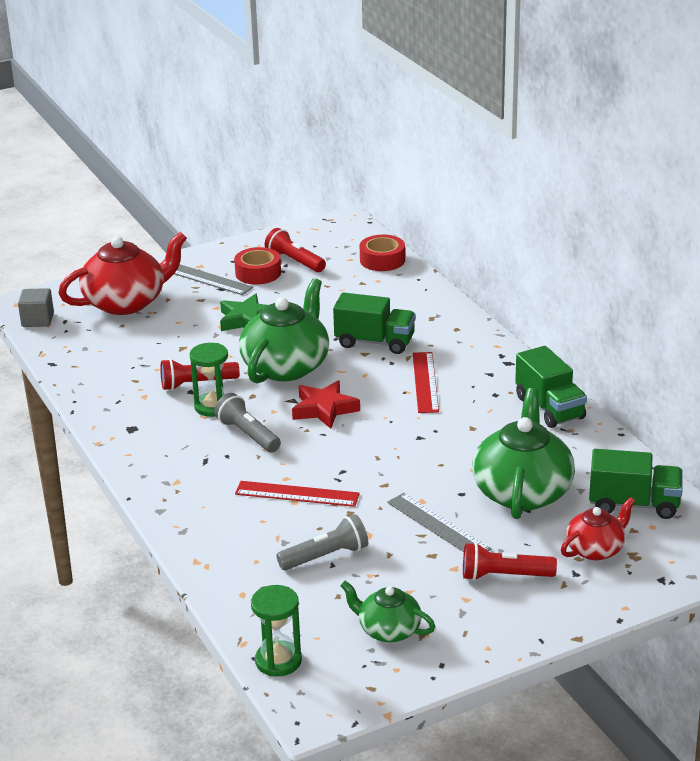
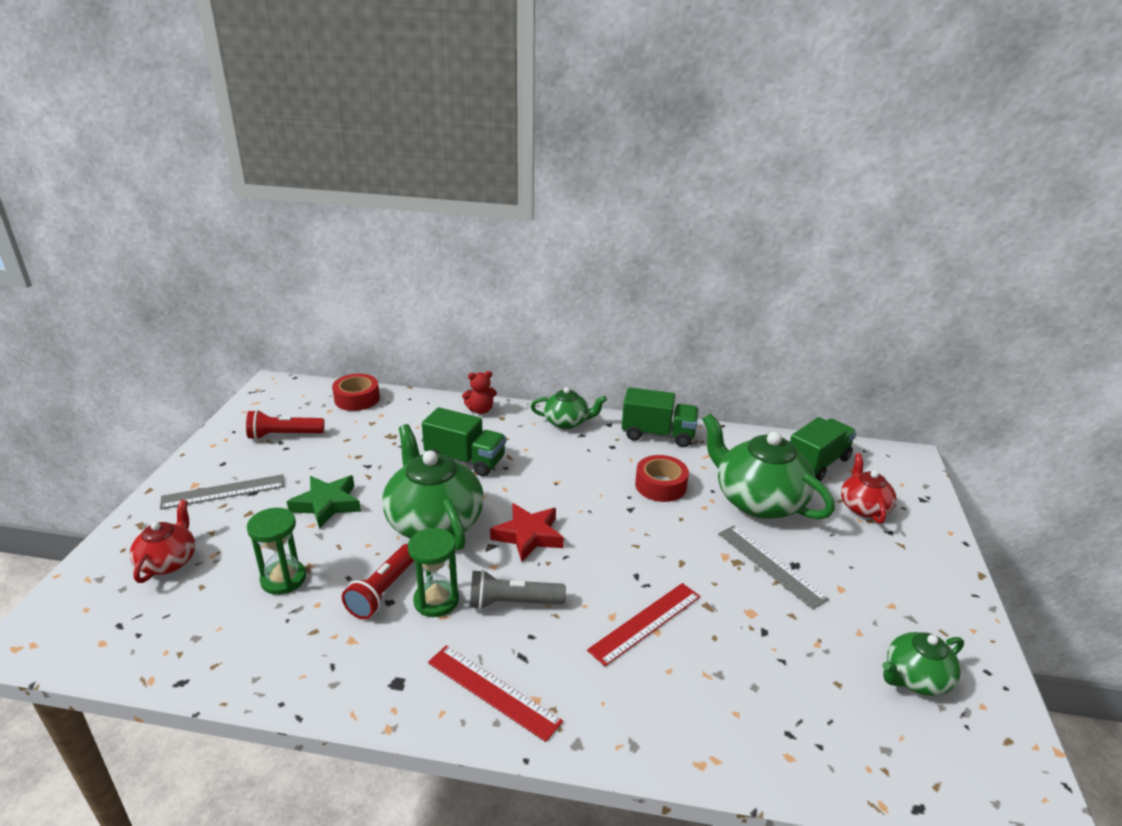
camera: 55 degrees left, 0 degrees up
(37, 320) = (78, 646): grey cube -> none
(126, 302) = (168, 561): red teapot -> red teapot, size x0.55
(258, 273) = (266, 461): red tape -> red tape (660, 485)
(278, 661) = (931, 792): green hourglass -> green hourglass (283, 579)
(325, 556) = (766, 658): grey flashlight -> none
(375, 342) = (465, 460): green truck -> green truck turned 60 degrees clockwise
(425, 382) = (555, 467): red ruler -> red ruler (492, 691)
(438, 525) = (770, 565): grey ruler -> grey ruler turned 60 degrees clockwise
(452, 315) = (480, 410): none -> red teddy bear
(498, 359) = (567, 422): none -> green teapot
(504, 576) = (871, 568): red flashlight -> none

